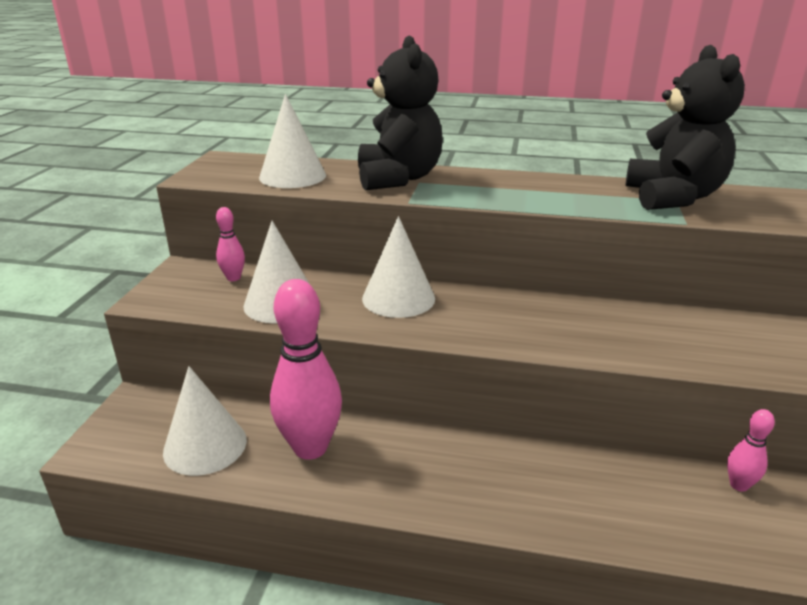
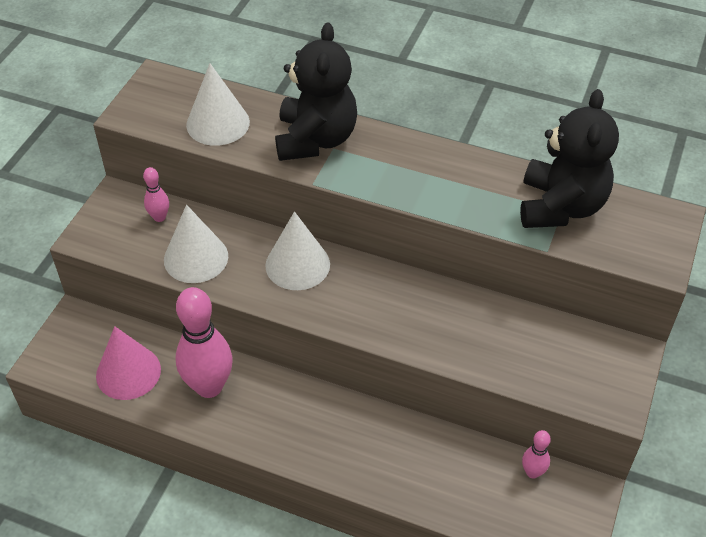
camera: 10 degrees right, 20 degrees up
(205, 445) = (128, 372): white cone -> pink cone

